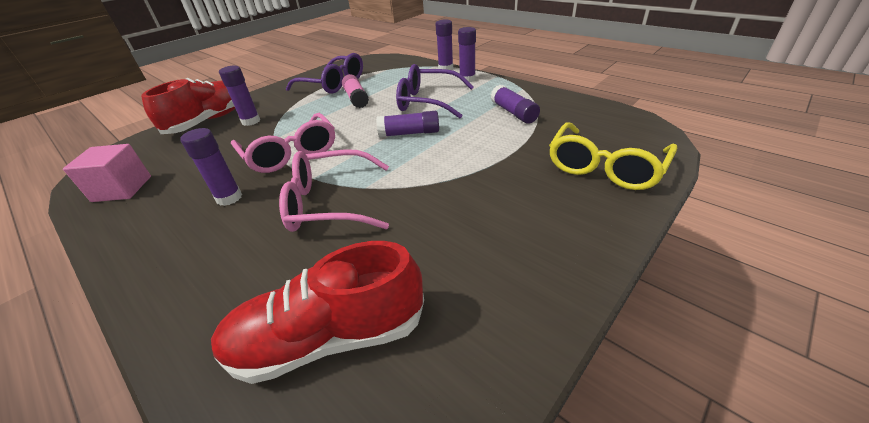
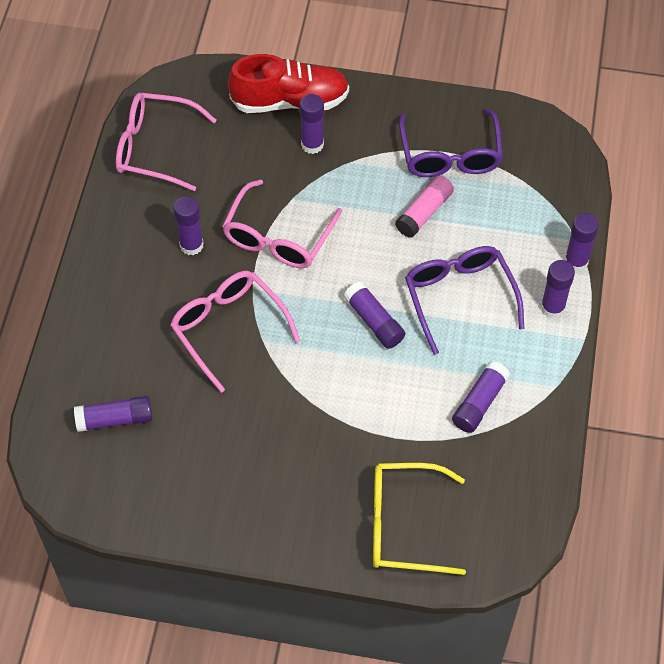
camera: 55 degrees right, 20 degrees up
(122, 189) = (154, 148): pink cube -> pink glasses
(329, 338) = (115, 419): red shoe -> purple glue stick

